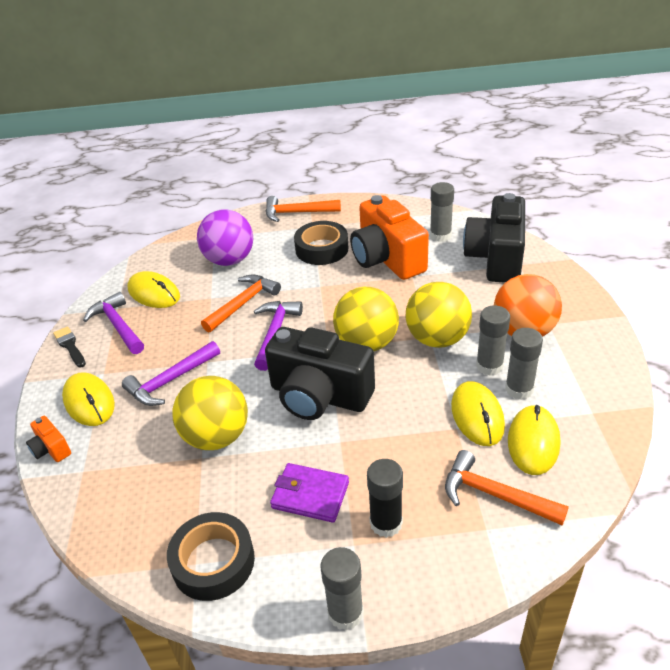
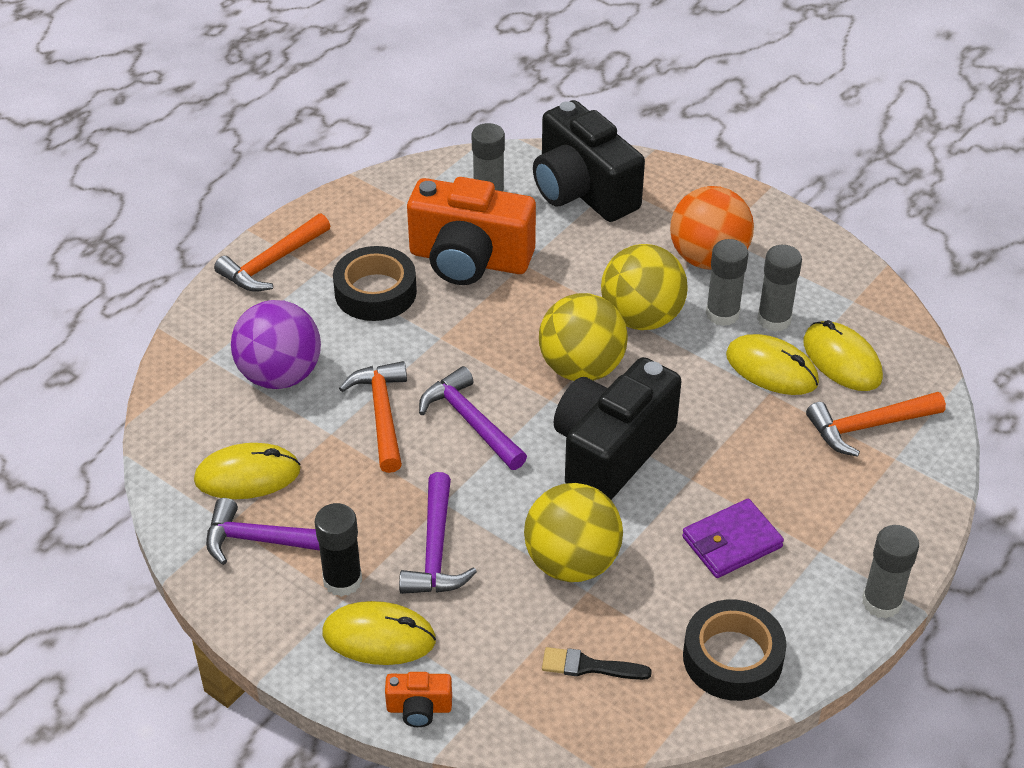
camera: 50 degrees left, 5 degrees up
(70, 346) = (245, 604): black brush -> black brush (589, 666)
(319, 396) = (611, 452): black camera -> black camera turned 150 degrees clockwise
(386, 523) = (820, 514): black glue stick -> black glue stick (342, 580)

